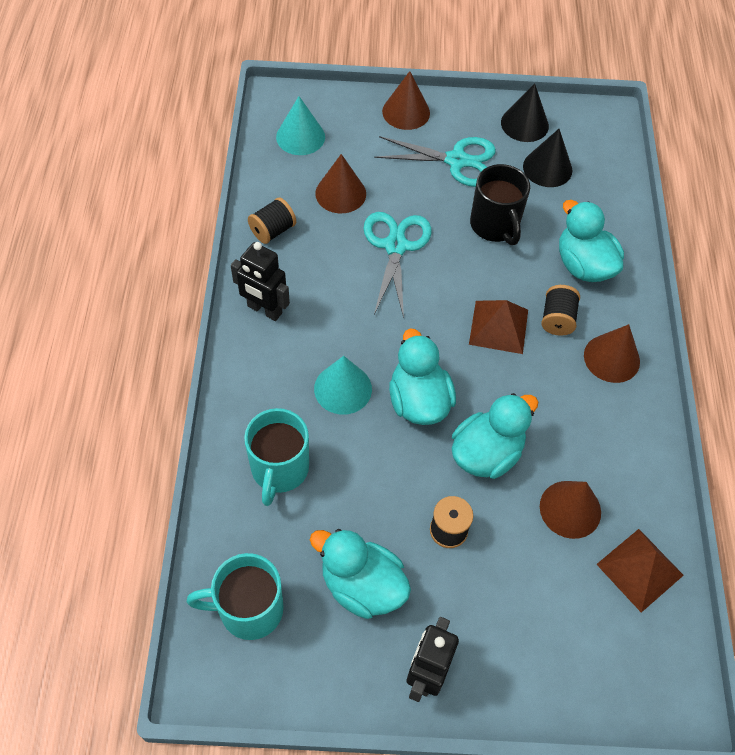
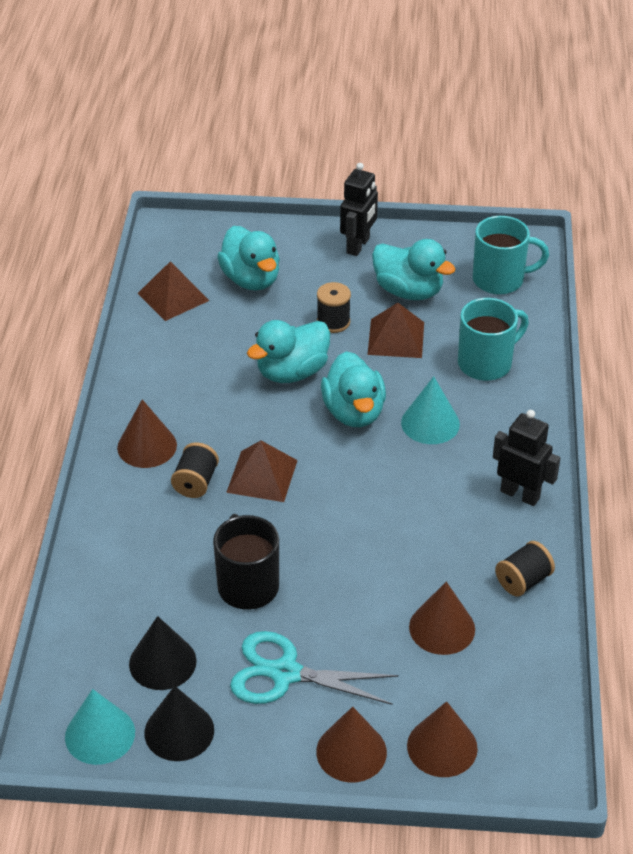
camera: 175 degrees left, 15 degrees down
(279, 469) = (486, 363): turquoise mug -> turquoise mug turned 45 degrees clockwise
(300, 137) = (502, 711): turquoise cone -> turquoise cone (100, 734)
(377, 506) = (396, 338): none -> brown pyramid
(395, 246) = (372, 561): turquoise scissors -> none
(570, 509) = (222, 334): brown cone -> brown cone (442, 747)
(583, 265) = (150, 538): turquoise duck -> turquoise duck (251, 279)

